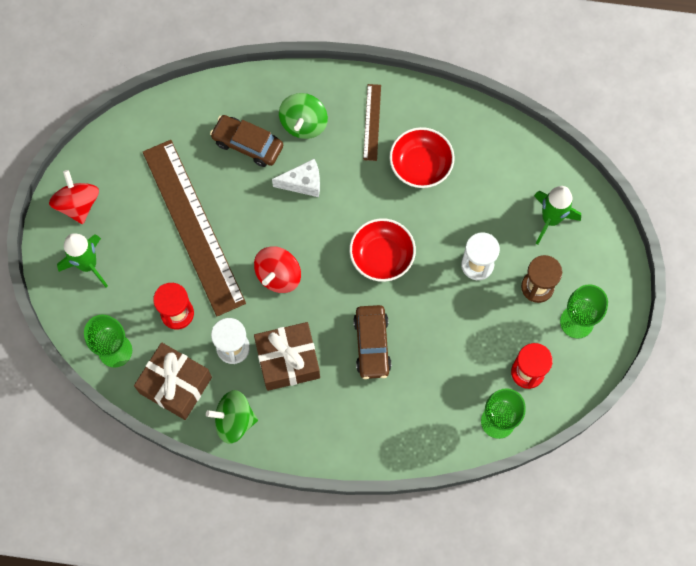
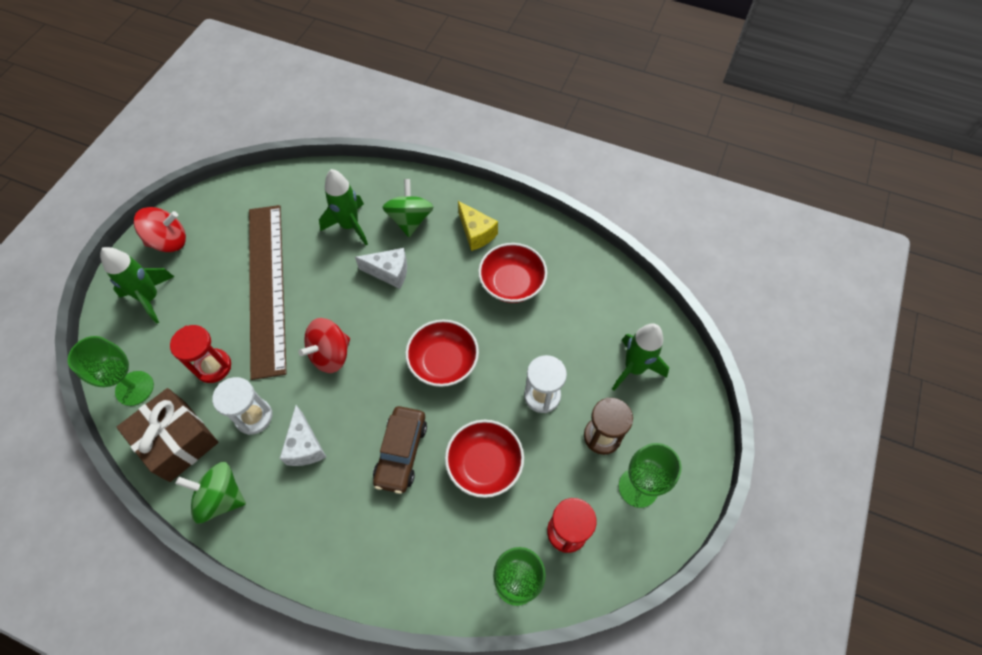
camera: 15 degrees right, 10 degrees down
(78, 204) = (169, 241): red spinning top -> red spinning top turned 75 degrees clockwise
(247, 144) = (350, 226): brown car -> green rocket
(288, 360) = (305, 446): brown gift -> white cheese
(304, 123) = (410, 220): green spinning top -> green spinning top turned 150 degrees clockwise
(372, 122) = (476, 233): brown ruler -> yellow cheese
(445, 336) = (484, 464): none -> red bowl

